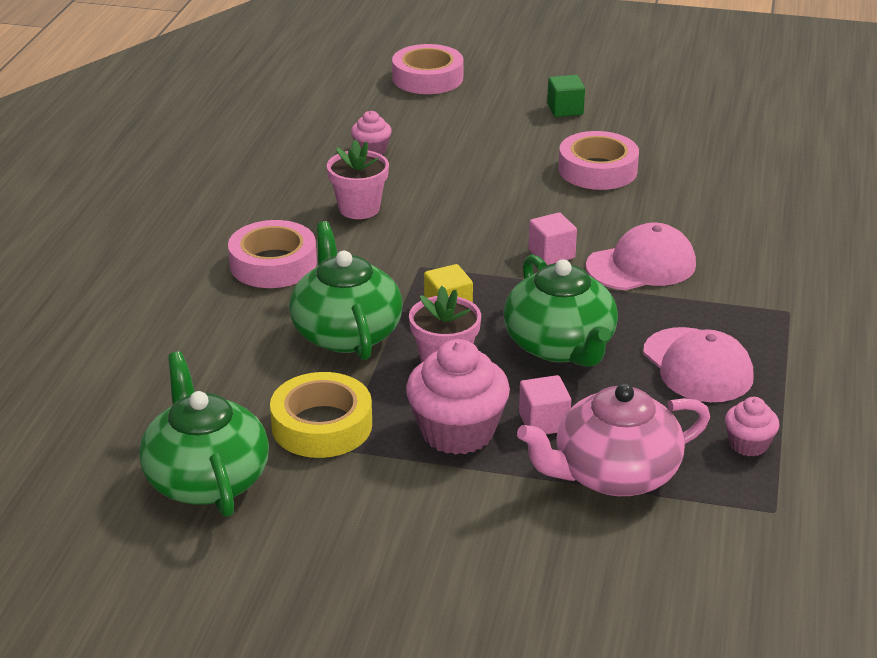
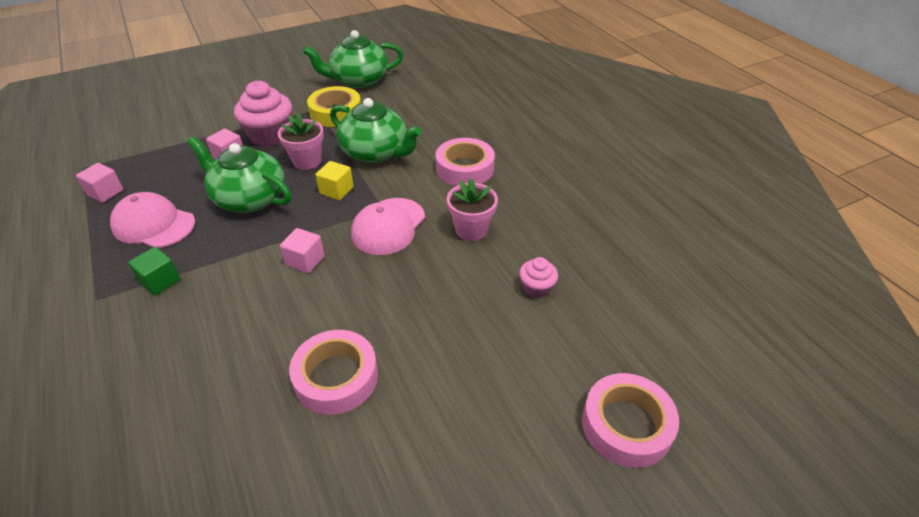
camera: 140 degrees right, 10 degrees up
(206, 478) = (358, 80): green teapot -> green teapot turned 135 degrees clockwise
(565, 109) = (443, 464): green cube -> green cube (160, 281)
(613, 474) = (177, 149): pink teapot -> none
(641, 265) = (231, 284): pink cap -> pink cap (388, 226)
(748, 444) = (105, 192): pink cupcake -> pink cube

